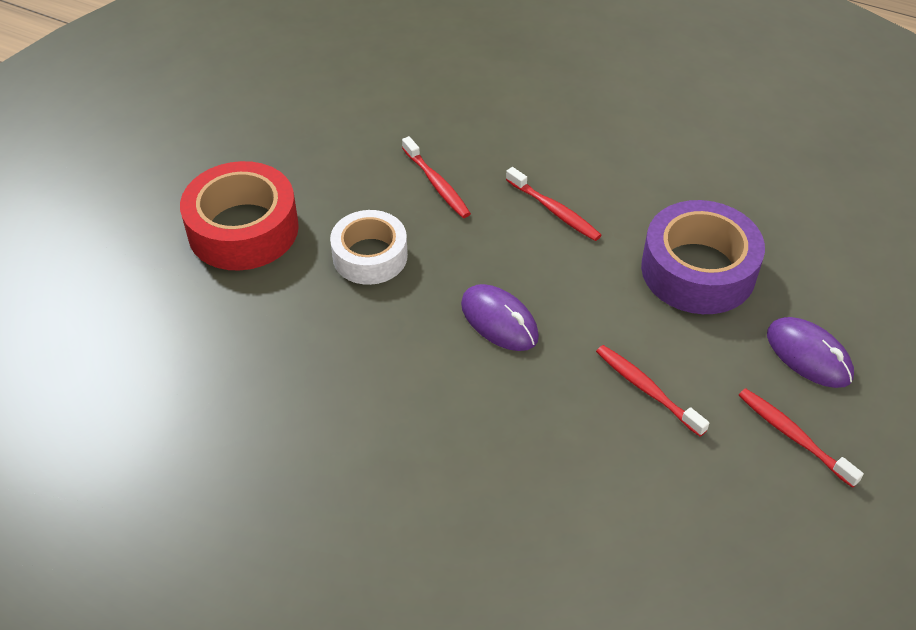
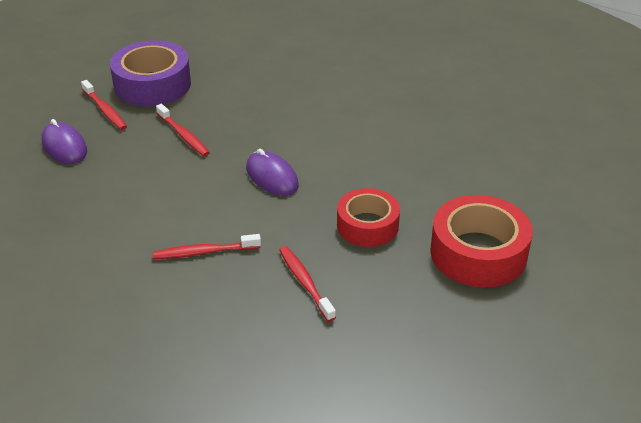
camera: 175 degrees left, 10 degrees down
(370, 256) = (367, 225): white tape -> red tape
(554, 210) = (204, 252): red toothbrush -> red toothbrush turned 60 degrees counterclockwise
(698, 270) = (108, 200): purple tape -> purple tape (152, 85)

